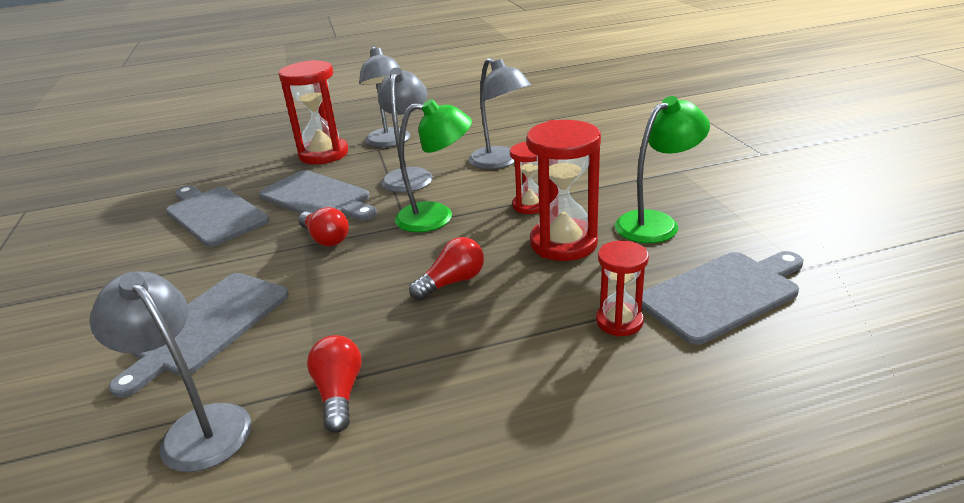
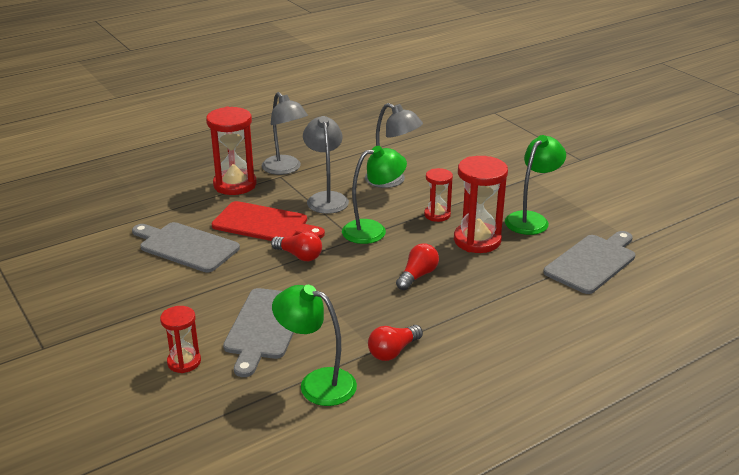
camera: 20 degrees left, 0 degrees up
(197, 427) = (317, 383): grey lamp -> green lamp
(318, 197) = (264, 224): grey cutting board -> red cutting board
(339, 393) = (393, 351): red light bulb -> red light bulb turned 105 degrees counterclockwise
(619, 321) = (539, 286): red hourglass -> red hourglass (184, 362)

